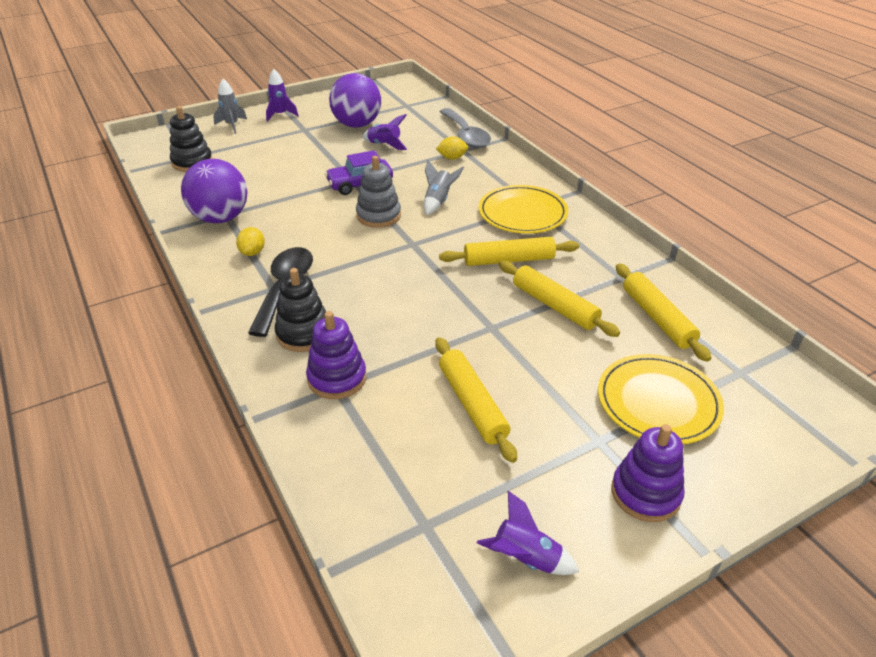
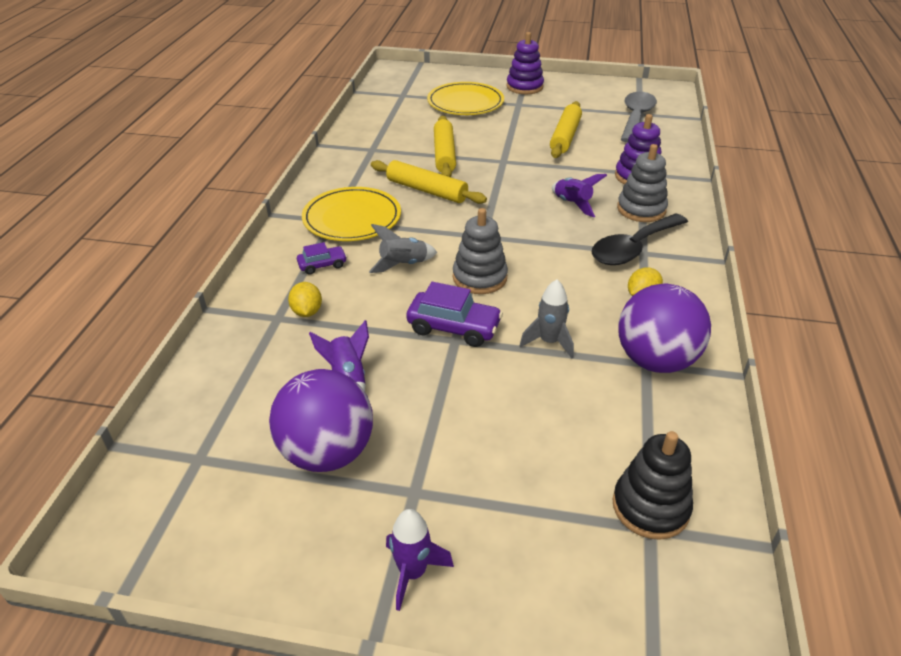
camera: 140 degrees left, 0 degrees up
(232, 125) = (524, 594): grey rocket -> grey rocket (549, 342)
(304, 334) = (641, 209): black stacking toy -> grey stacking toy
(452, 158) = (307, 312): yellow lemon -> yellow lemon turned 45 degrees clockwise
(465, 135) = (235, 339): grey spoon -> grey spoon (636, 118)
(486, 180) = (322, 265): none -> purple car
(525, 558) = (604, 93): purple rocket -> purple rocket (572, 204)
(657, 318) = (396, 125): yellow rolling pin -> none

